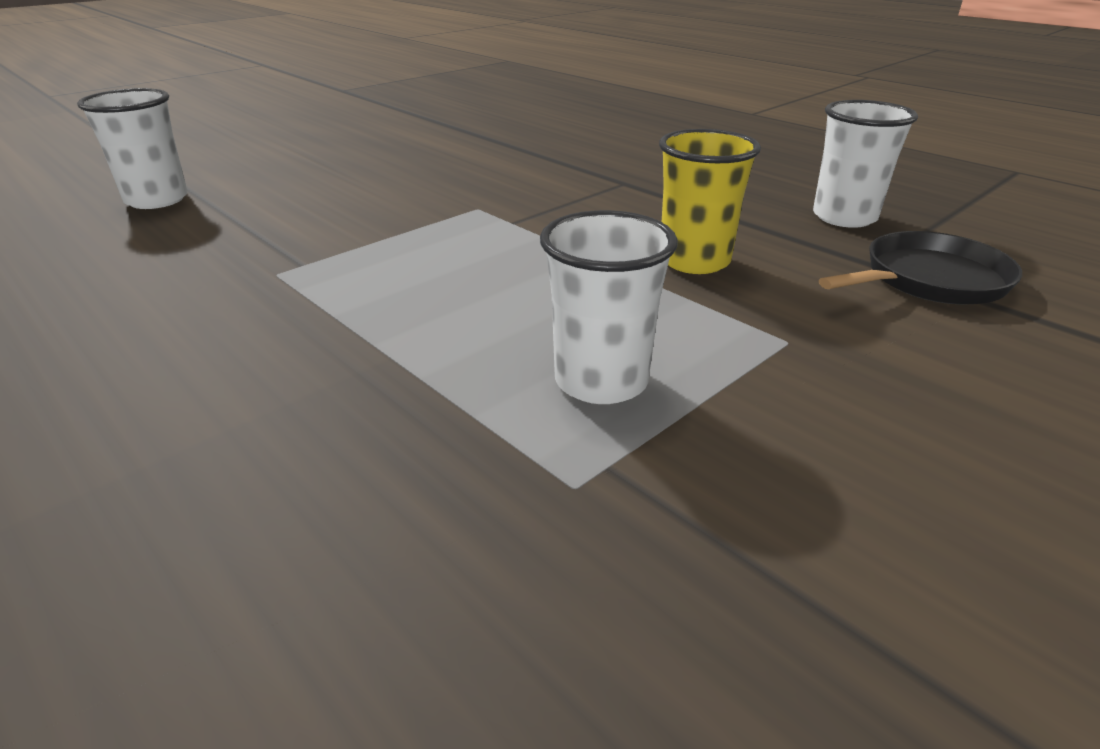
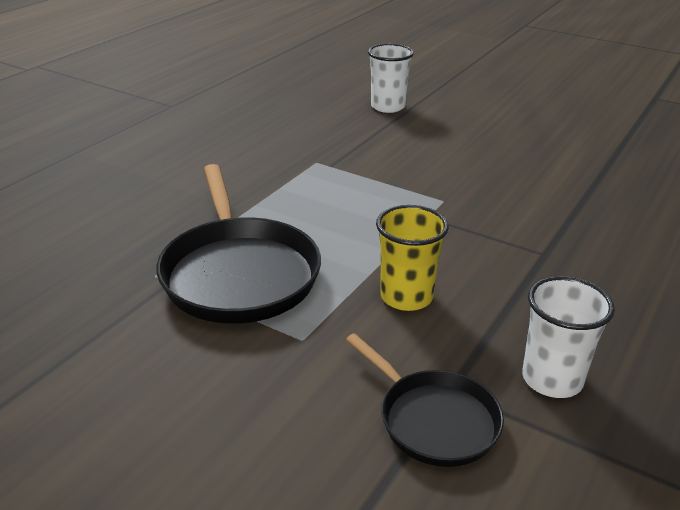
camera: 75 degrees right, 0 degrees up
(601, 381) = (239, 273): white cup -> black pan

